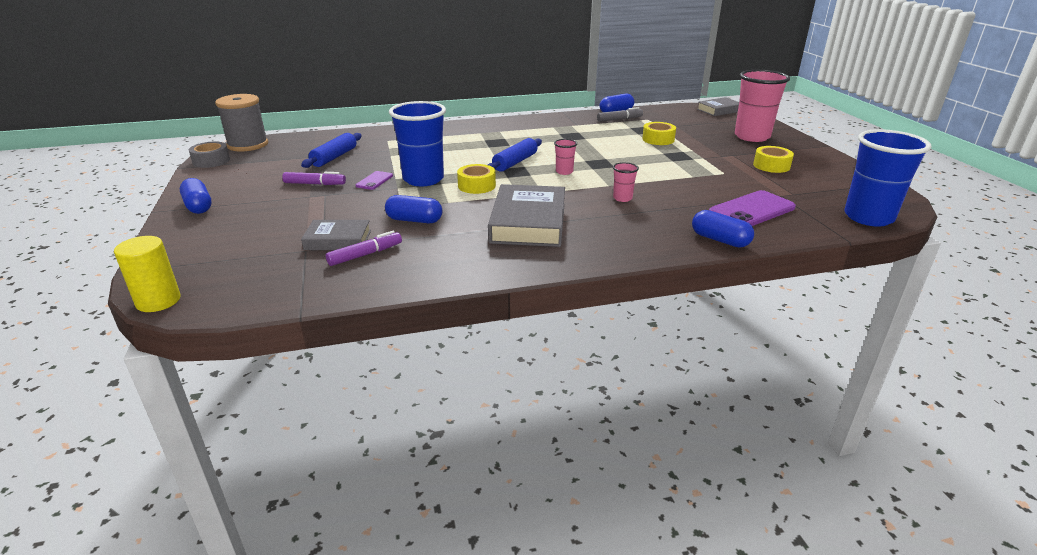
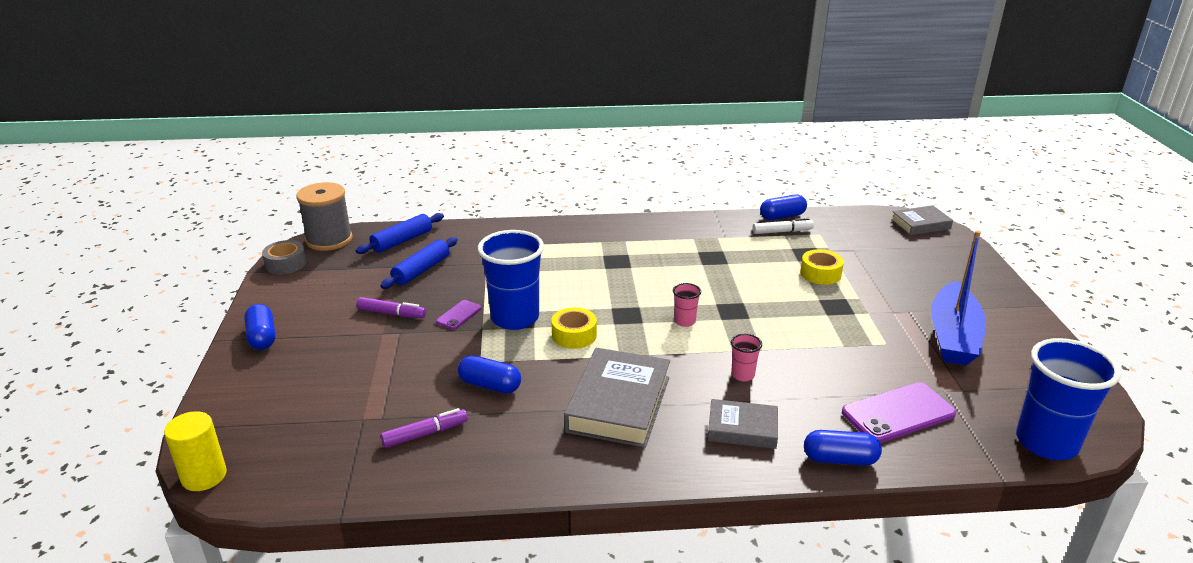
camera: 10 degrees right, 0 degrees up
(338, 240) = (400, 407): grey book -> grey book (742, 429)
(515, 162) = (629, 299): blue rolling pin -> blue rolling pin (402, 241)
(619, 119) = (782, 231): grey marker -> white marker
(720, 240) = (840, 459): blue capsule -> blue capsule turned 45 degrees counterclockwise
(752, 137) = (947, 279): pink cup -> none
(771, 166) = (953, 336): yellow tape -> blue boat

